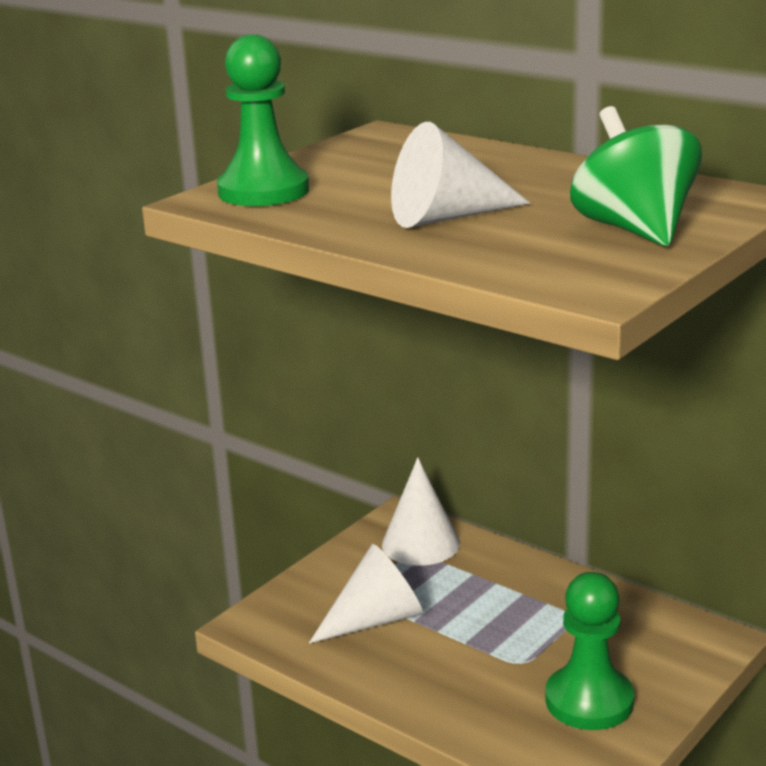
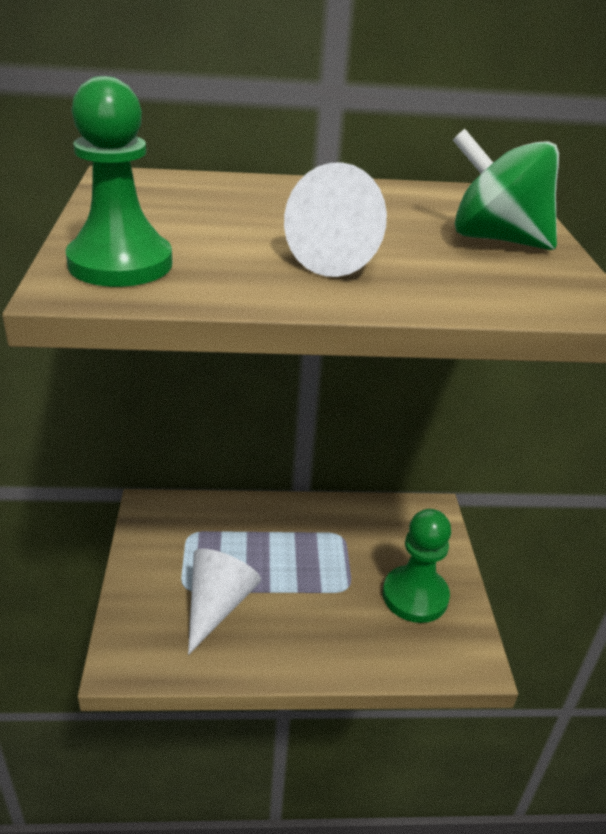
camera: 45 degrees left, 10 degrees up
(420, 543) = (185, 522): white cone -> none

